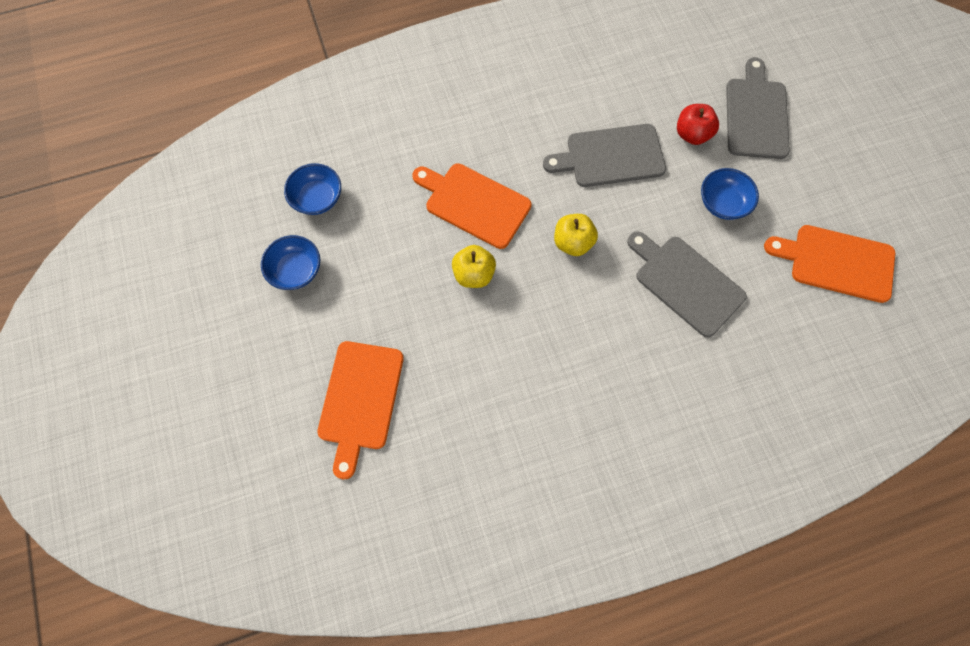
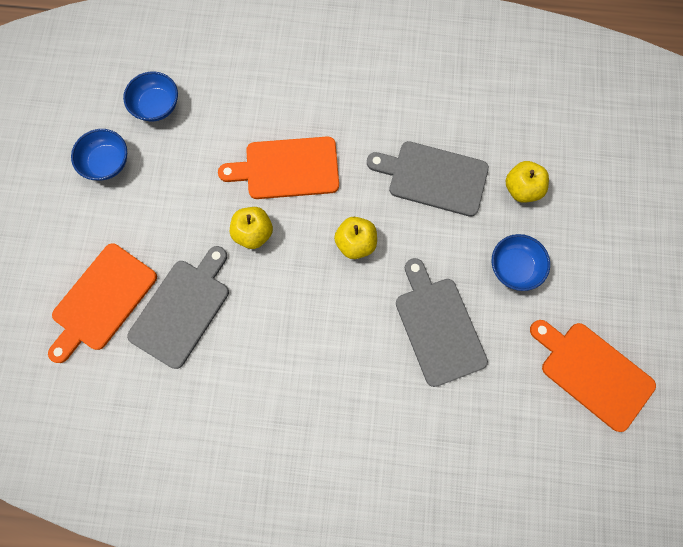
camera: 25 degrees right, 5 degrees up
(474, 204) = (287, 168): orange cutting board -> orange cutting board turned 60 degrees counterclockwise
(692, 134) = (521, 189): red apple -> yellow apple
(756, 114) = (594, 196): grey cutting board -> grey cutting board (182, 309)

